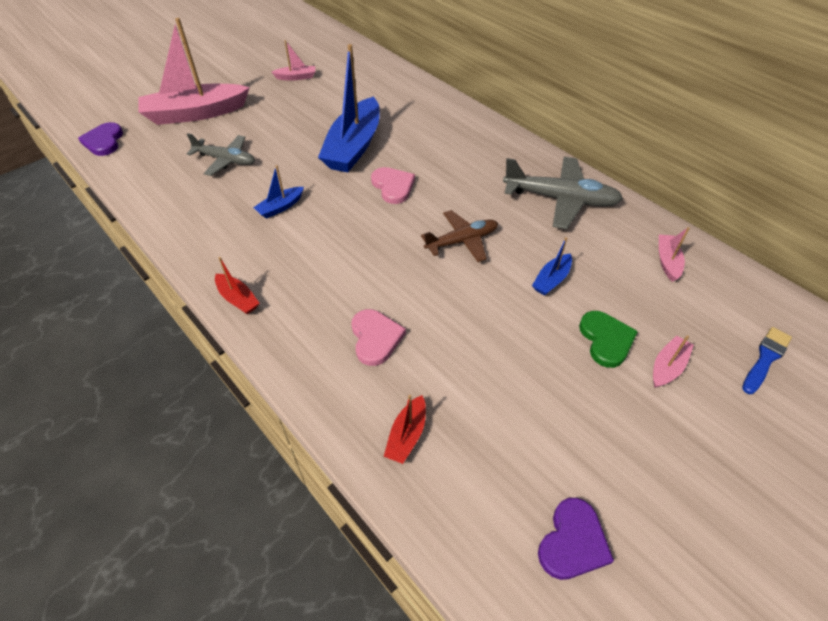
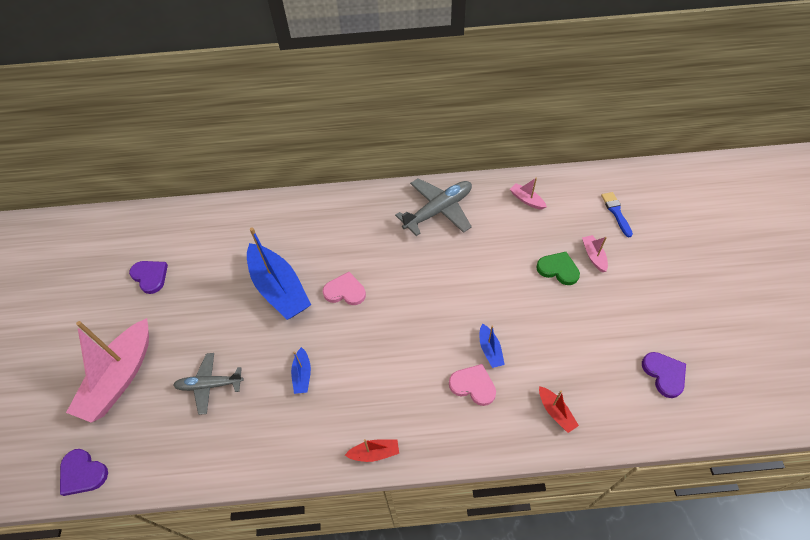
camera: 50 degrees left, 5 degrees up
(225, 160) = (209, 385): grey plane -> grey plane turned 150 degrees counterclockwise
(296, 77) = (150, 276): pink boat -> purple heart
(462, 241) = (430, 286): brown plane -> none
(551, 280) = (498, 263): blue boat -> blue boat (490, 350)

